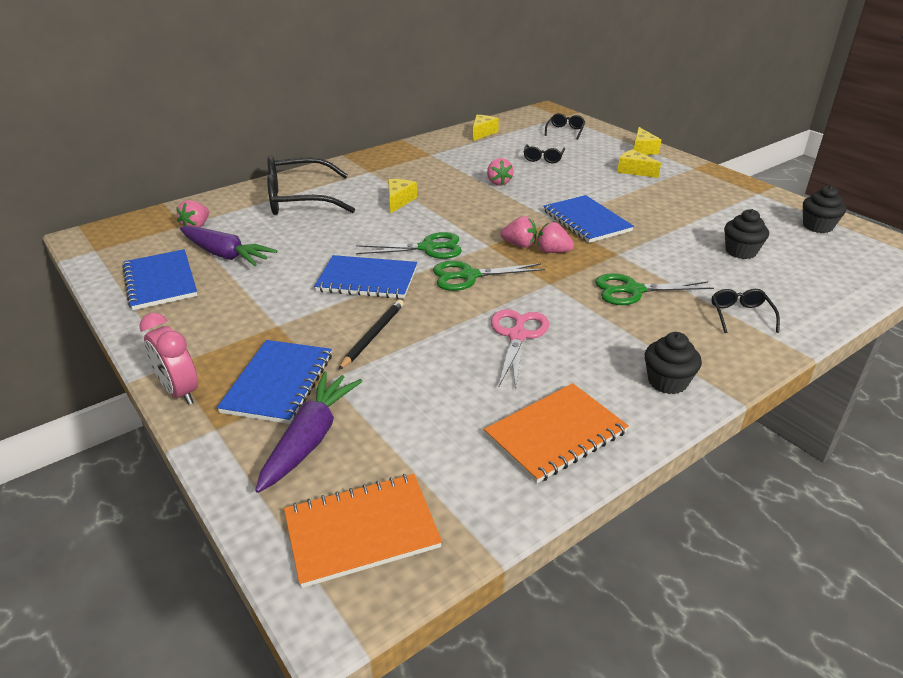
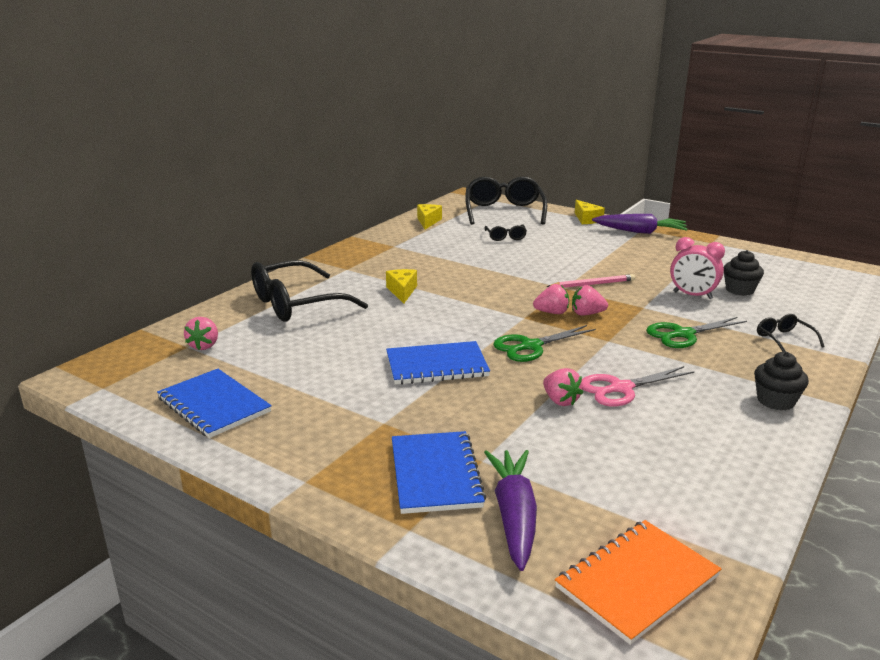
camera: 20 degrees left, 10 degrees down
(179, 391) = (338, 504): pink clock -> pink clock (692, 295)
(225, 255) = (264, 367): purple carrot -> purple carrot (640, 232)
(373, 335) = (489, 413): black pencil -> none
(428, 248) = (470, 328): green scissors -> none
(498, 182) = (483, 262): pink strawberry -> pink strawberry (560, 401)
(517, 336) = (621, 388): pink scissors -> pink scissors turned 105 degrees counterclockwise
(555, 434) = (726, 461): orange notebook -> none
(565, 131) = (504, 211): black glasses -> black glasses, size x2.17
(586, 221) = (592, 284): blue notebook -> pink pencil
(634, 171) = (595, 237): yellow cheese -> none
(817, 226) = (779, 262): black cupcake -> none

